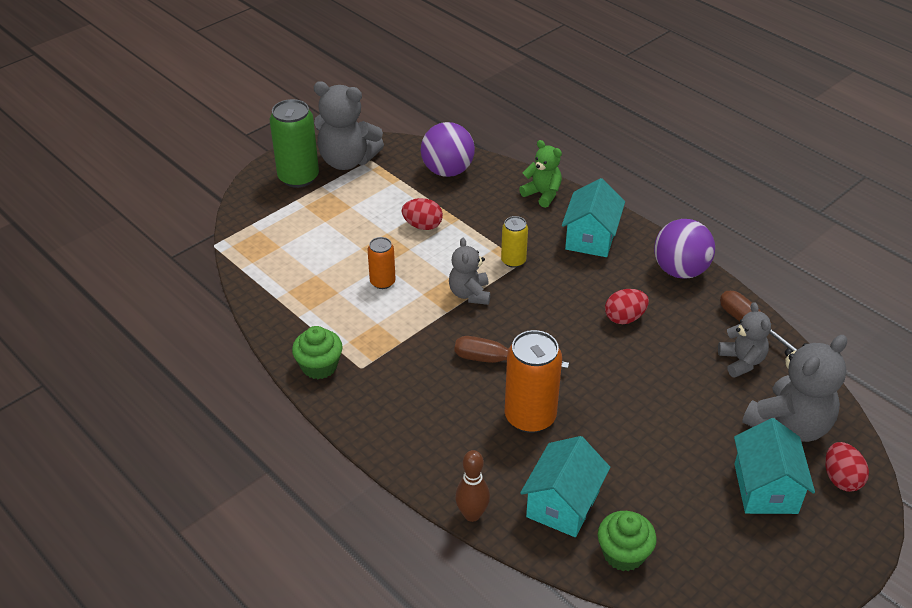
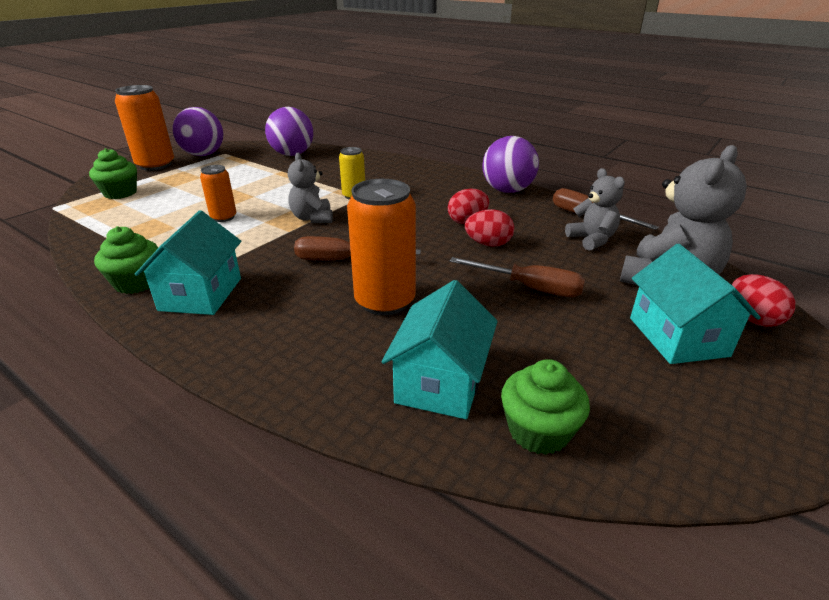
camera: 10 degrees left, 10 degrees down
(273, 228) = (120, 193): none -> green cupcake
(298, 177) = (155, 165): green can -> orange can
(347, 161) = (203, 155): grey teddy bear -> purple ball
(422, 226) = (268, 182): red egg -> red egg (488, 244)
(472, 514) = (318, 410): brown bowling pin -> none
(542, 194) = (375, 160): green teddy bear -> none
(591, 238) = (422, 179): turquoise house -> turquoise house (201, 294)
(659, 418) = (530, 288): none -> brown screwdriver

